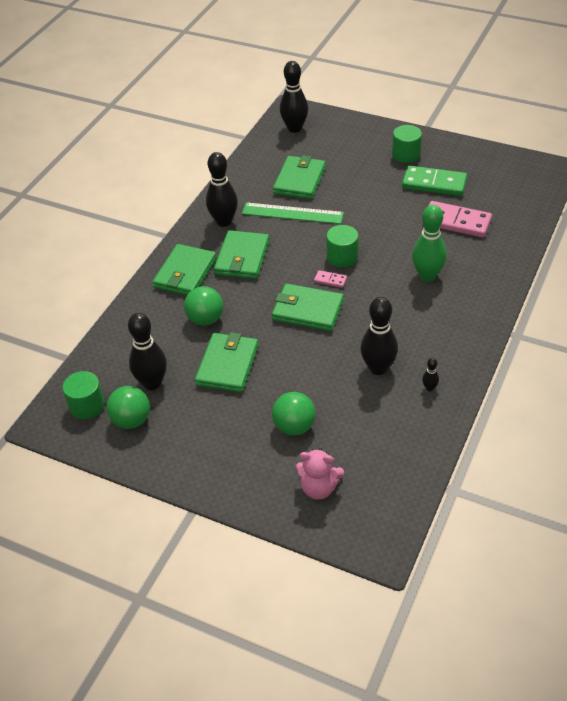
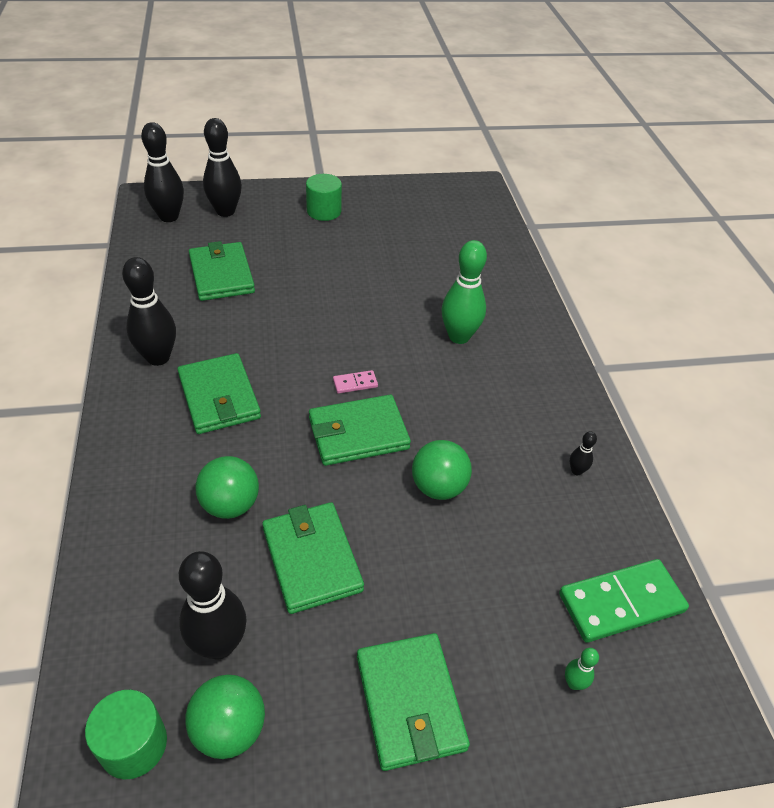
camera: 40 degrees left, 0 degrees up
(185, 273) = (152, 449): green wallet -> green wallet (410, 702)
(292, 213) = (243, 317): green ruler -> none
(294, 427) = (470, 606): green ball -> green ball (438, 487)
(319, 488) = (573, 683): pink teddy bear -> green bowling pin
(342, 257) = (346, 349): green cylinder -> none
(378, 368) = (501, 472): black bowling pin -> black bowling pin (225, 211)
(434, 184) = (379, 233): green domino -> green domino (621, 603)
(456, 222) = (437, 266): pink domino -> none

